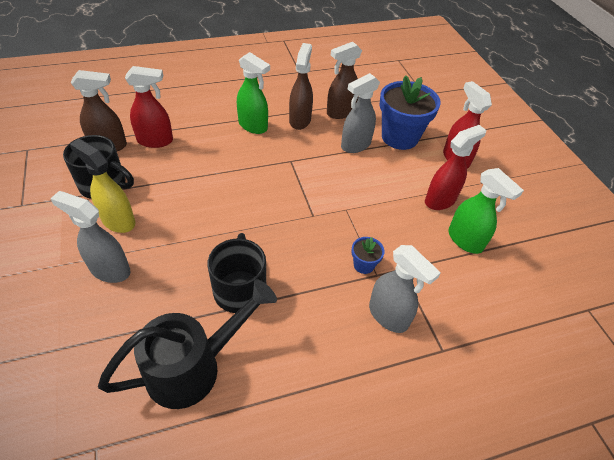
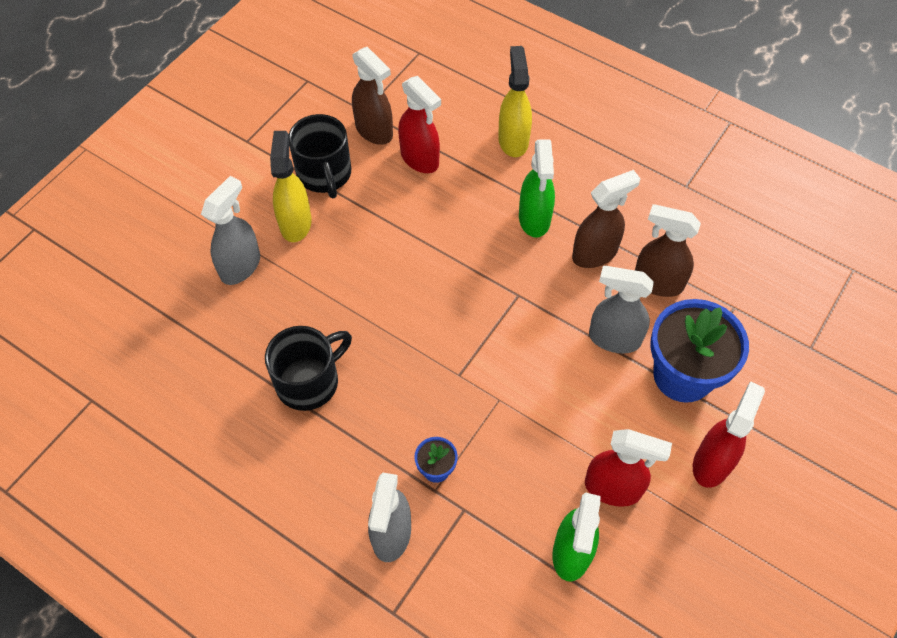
camera: 55 degrees right, 10 degrees up
(110, 270) = (241, 266): grey spray bottle -> grey spray bottle turned 45 degrees clockwise
(193, 367) = (204, 409): black watering can -> none
(196, 102) = (513, 140): none -> yellow spray bottle

